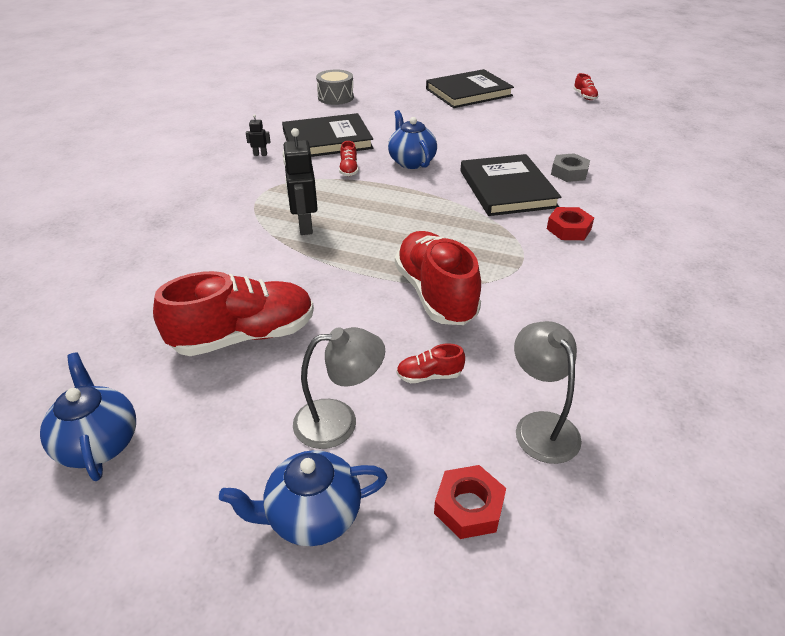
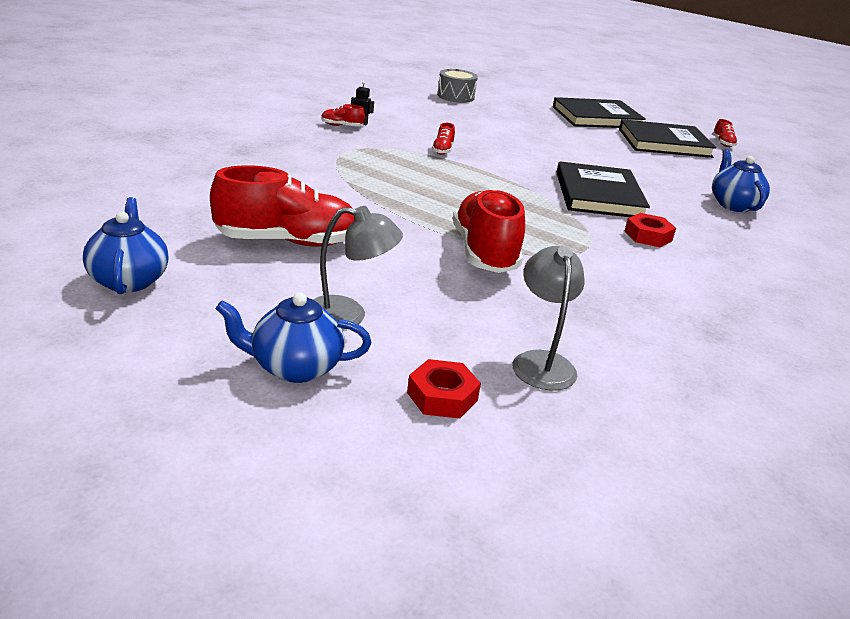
camera: 10 degrees right, 10 degrees down
(305, 226) = (379, 181): black robot -> none
(327, 140) = (431, 125): black book -> black book (664, 143)
(411, 162) = (509, 156): blue teapot -> blue teapot (733, 205)
(429, 375) = (449, 305): red shoe -> red shoe (341, 126)
(569, 172) = (672, 196): grey nut -> none

